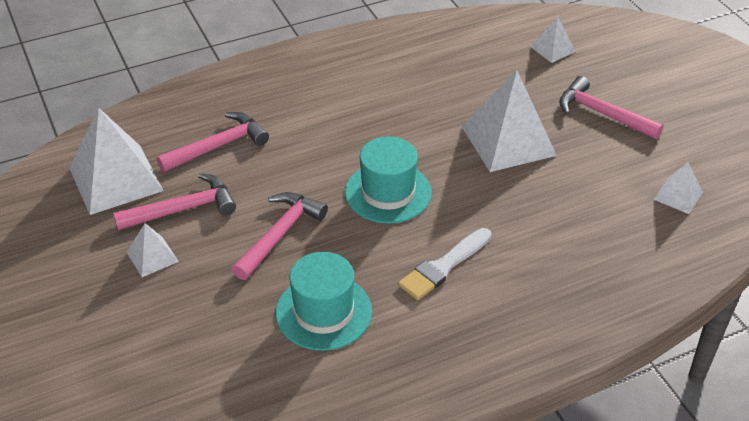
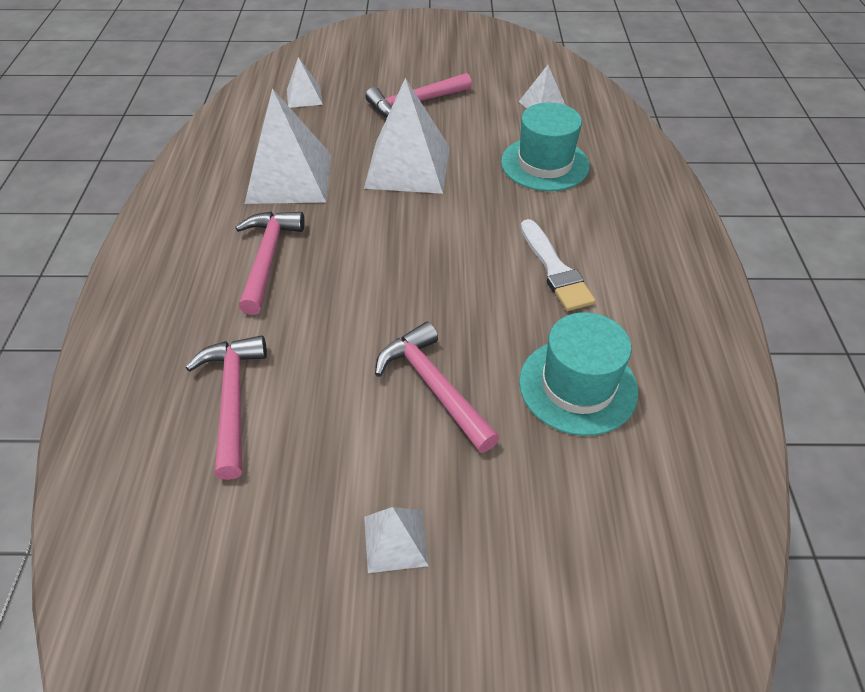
camera: 65 degrees left, 5 degrees up
(116, 179) = (205, 544): white pyramid -> white pyramid (289, 178)
(183, 209) = (325, 476): pink hammer -> pink hammer (268, 258)
(388, 192) = (424, 273): turquoise hat -> turquoise hat (544, 164)

